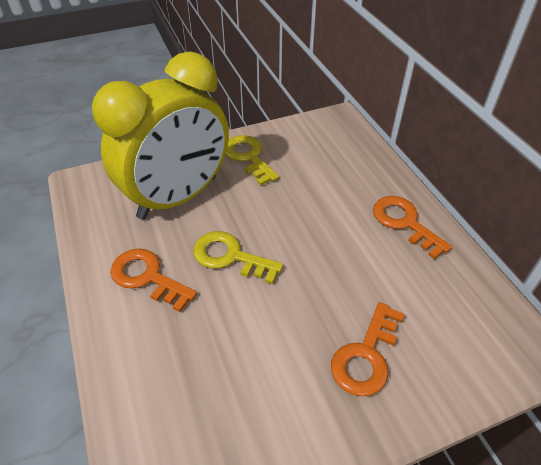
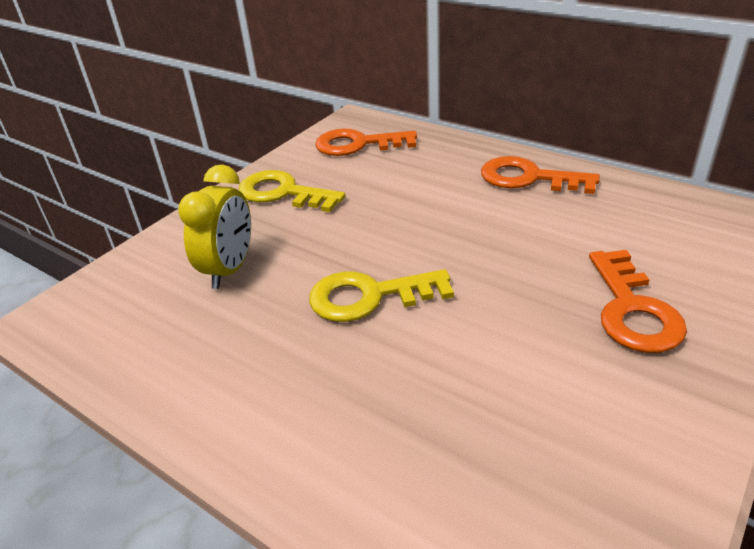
camera: 30 degrees left, 10 degrees down
(147, 277) = (278, 373): orange key -> orange key (358, 144)
(178, 197) = (230, 269): yellow clock -> yellow clock, size x0.46

